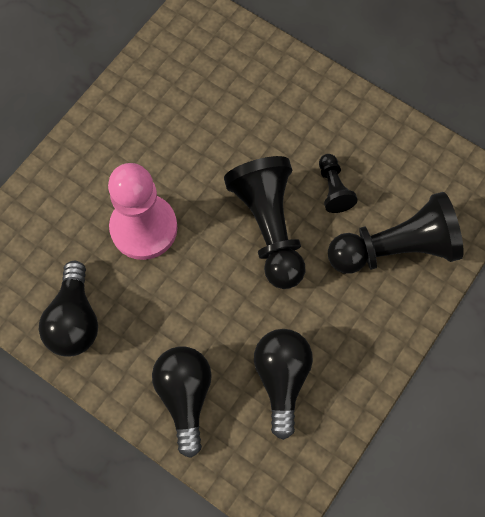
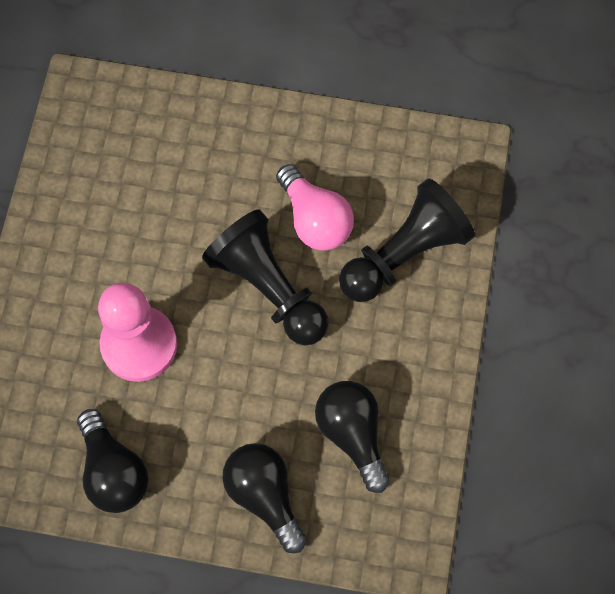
camera: 25 degrees left, 0 degrees up
(333, 189) = (315, 220): black pawn -> pink light bulb

